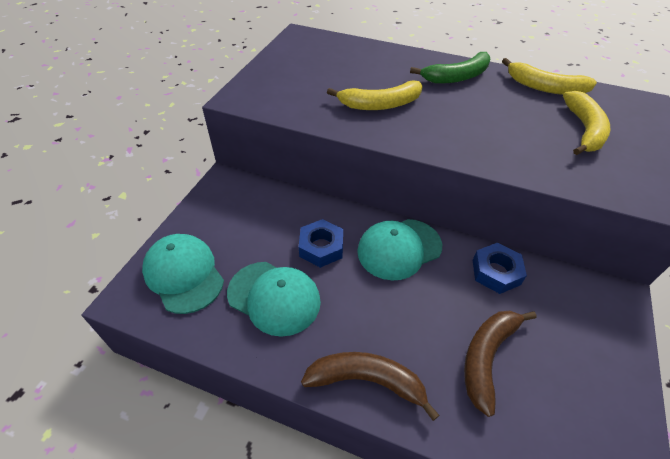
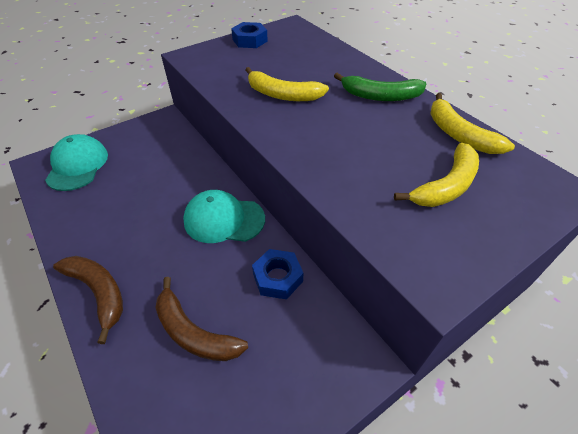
camera: 35 degrees right, 0 degrees up
(274, 297) = (108, 207): turquoise cap -> none
(321, 247) = (172, 190): blue nut -> blue nut (250, 40)
(487, 357) = (194, 332): brown banana -> brown banana turned 120 degrees counterclockwise

